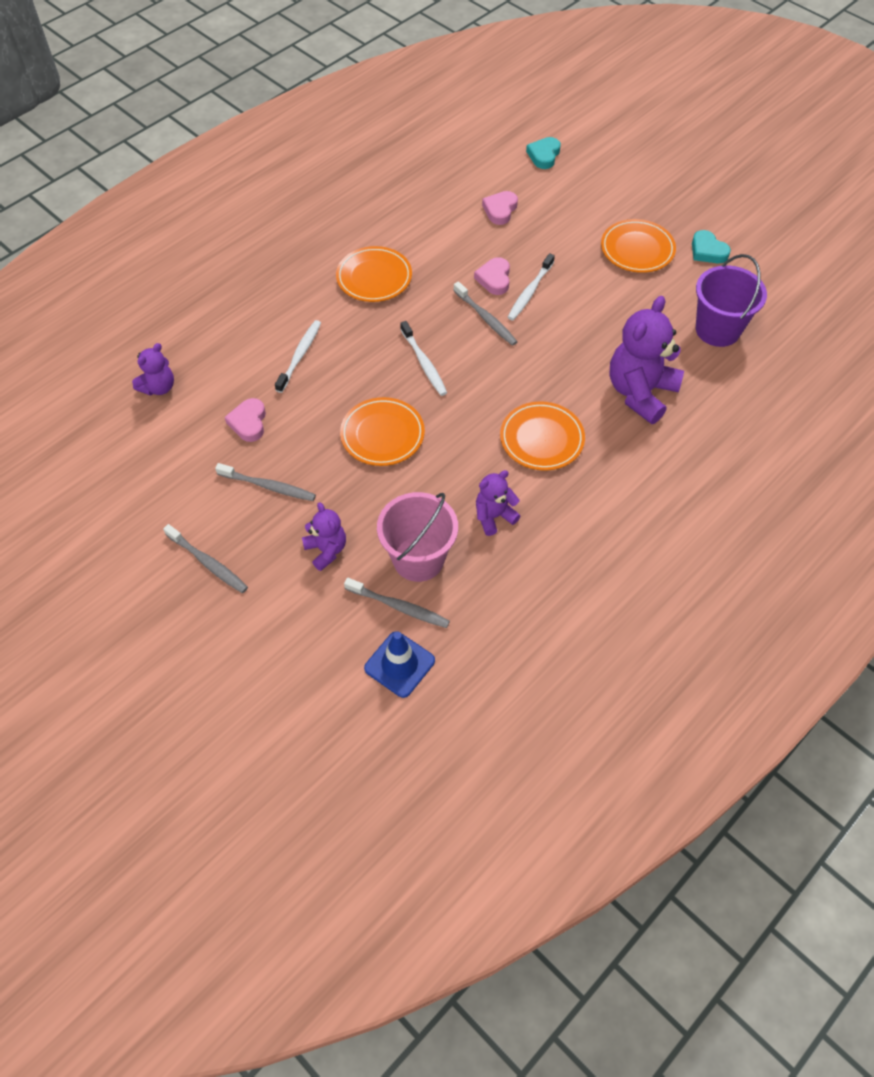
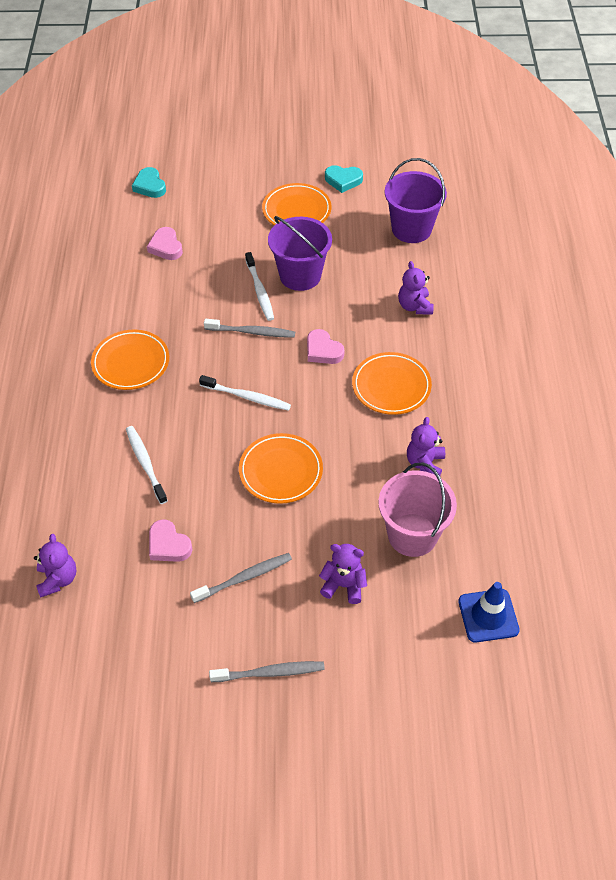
camera: 45 degrees left, 5 degrees down
(399, 607) = (440, 578): grey toothbrush -> none
(494, 279) = (223, 299): pink heart -> pink heart (323, 350)
(576, 302) = (300, 275): none -> purple bucket
(640, 392) = (414, 306): purple teddy bear -> purple teddy bear, size x0.54

